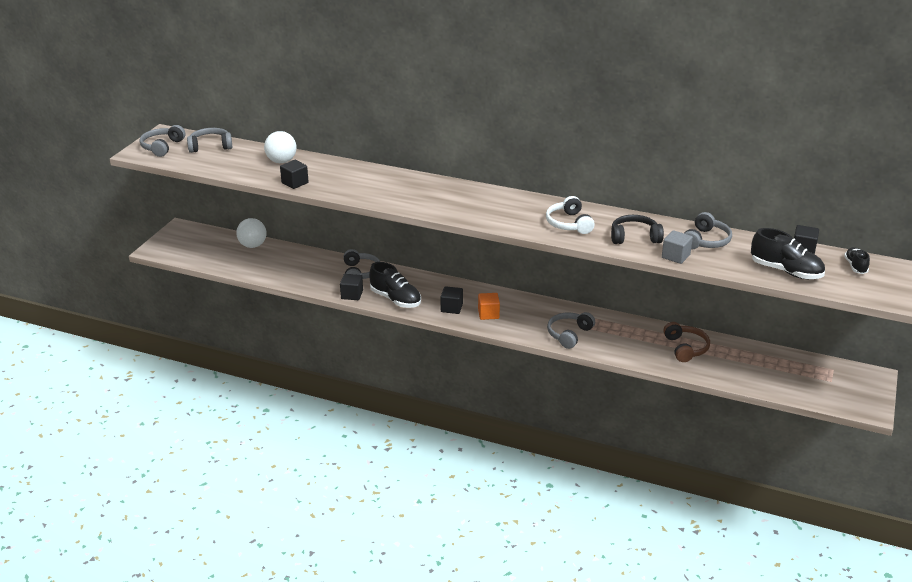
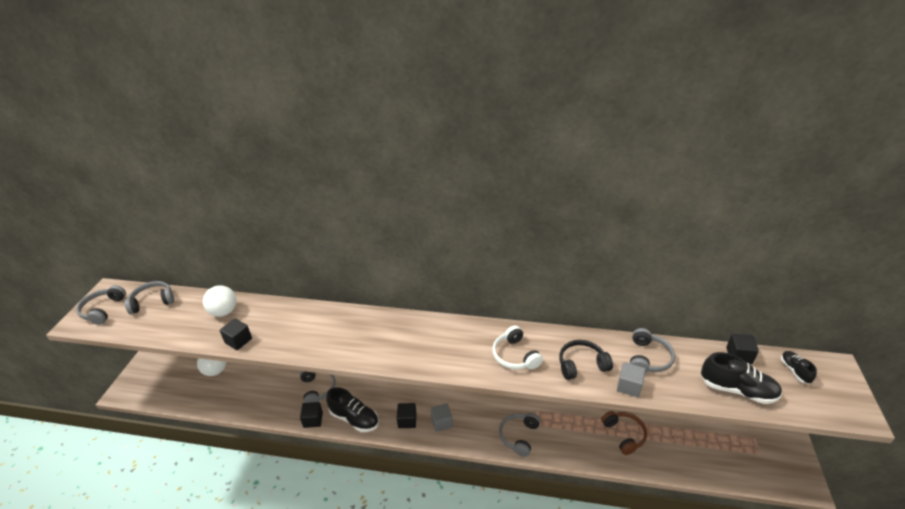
camera: 10 degrees left, 5 degrees up
(488, 314) = (442, 422): orange cube -> grey cube

